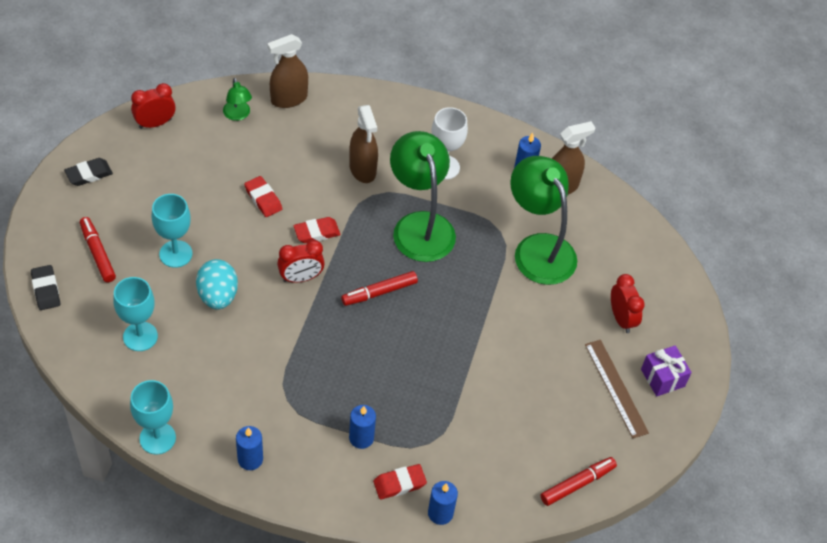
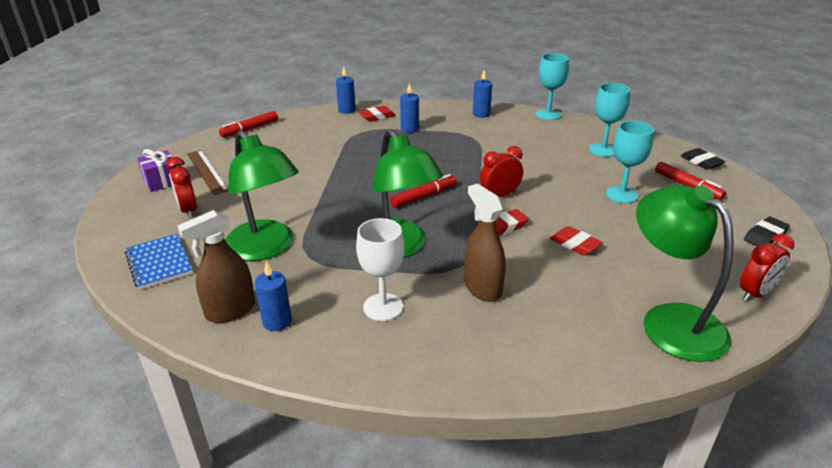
camera: 175 degrees right, 20 degrees down
(218, 296) = (563, 176): turquoise egg -> none
(238, 115) = (671, 321): green lamp -> green lamp, size x2.19
(289, 99) = (623, 354): brown spray bottle -> none
(629, 249) = (159, 263): none -> blue notebook

